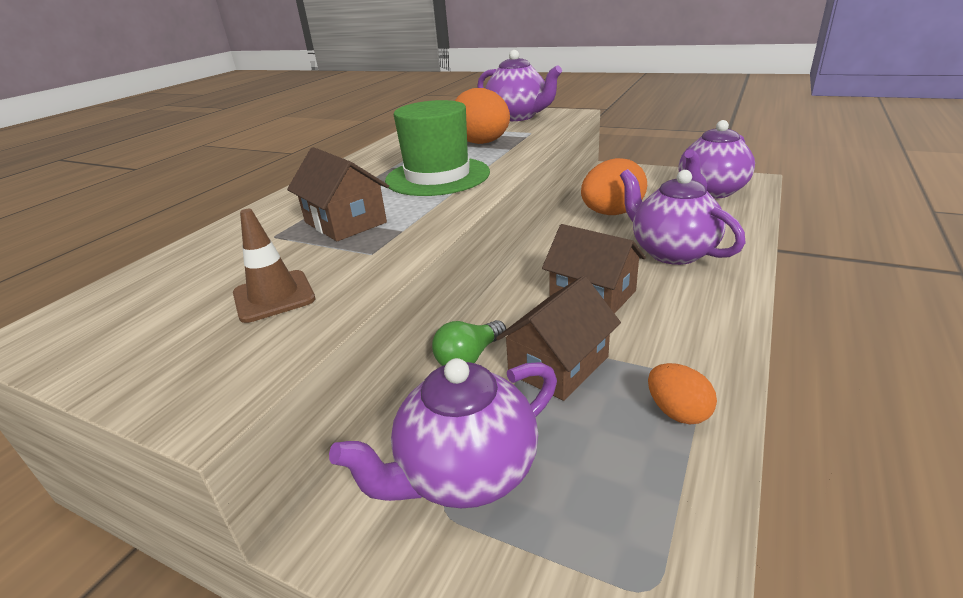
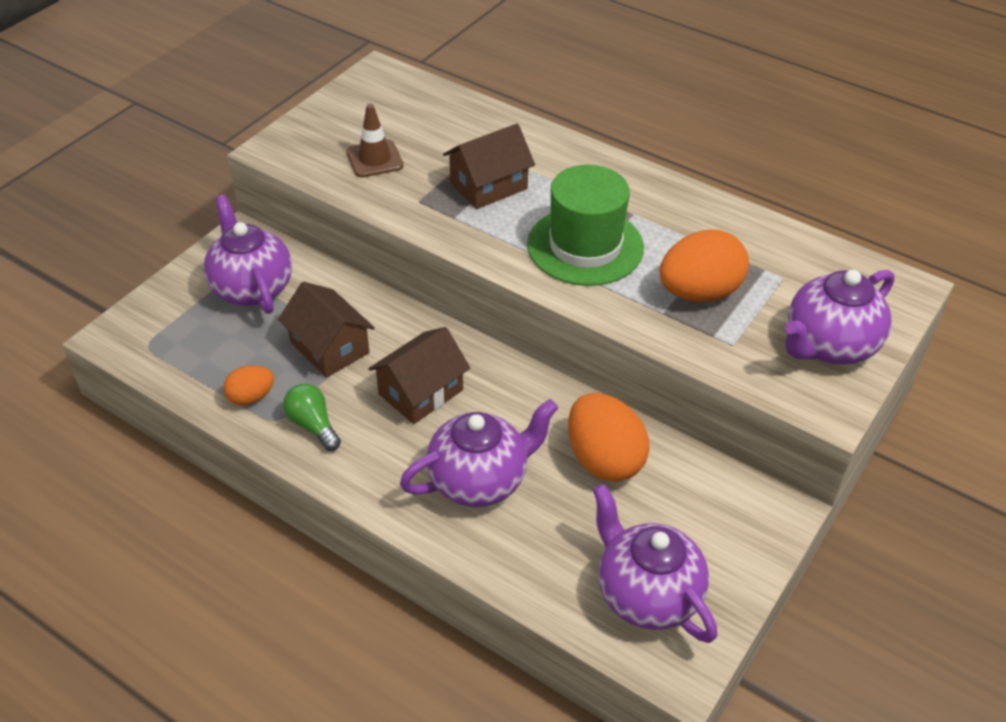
camera: 95 degrees right, 15 degrees up
(469, 357) = (362, 300): green light bulb -> green light bulb (313, 425)

